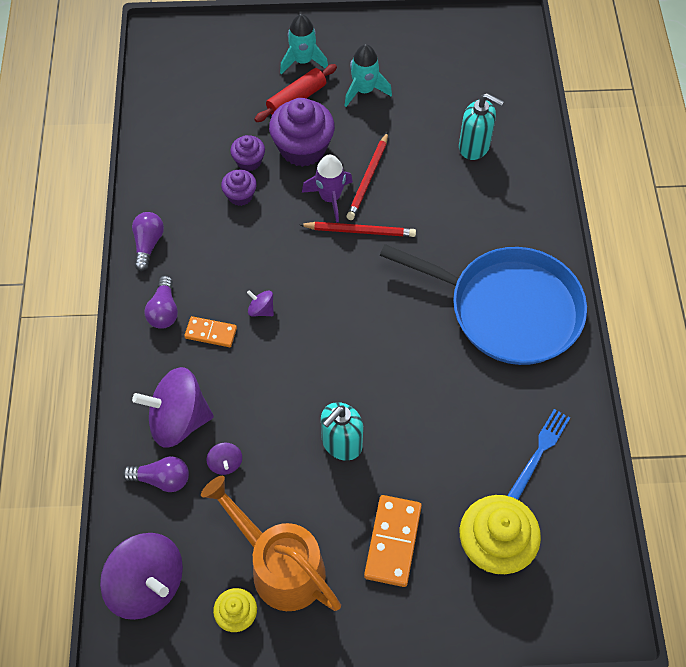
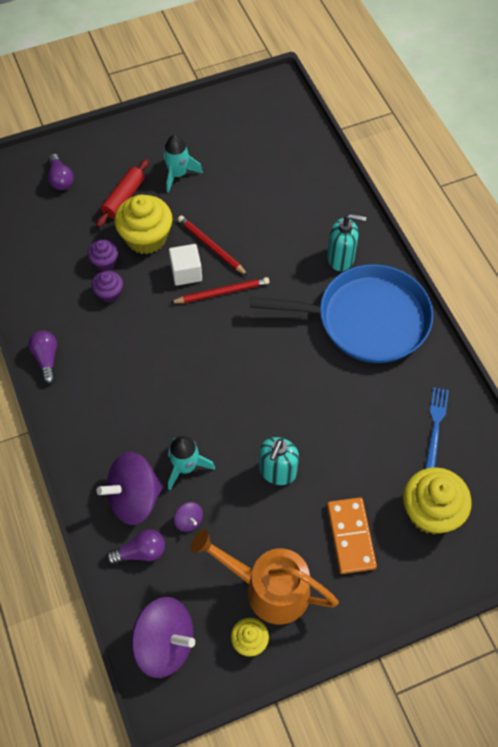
camera: 20 degrees left, 0 degrees up
(164, 310) = (84, 410): purple light bulb -> purple light bulb (60, 179)
(211, 333) = (132, 416): orange domino -> none
(261, 310) = (166, 383): purple spinning top -> none
(303, 61) = (116, 164): turquoise rocket -> turquoise rocket (186, 467)
(303, 148) = (146, 238): purple cupcake -> yellow cupcake
(330, 198) = (186, 272): purple rocket -> white cube
(368, 178) = (211, 247): red pencil -> red pencil turned 135 degrees clockwise
(474, 146) = (287, 195): turquoise soap dispenser -> turquoise soap dispenser (341, 258)

